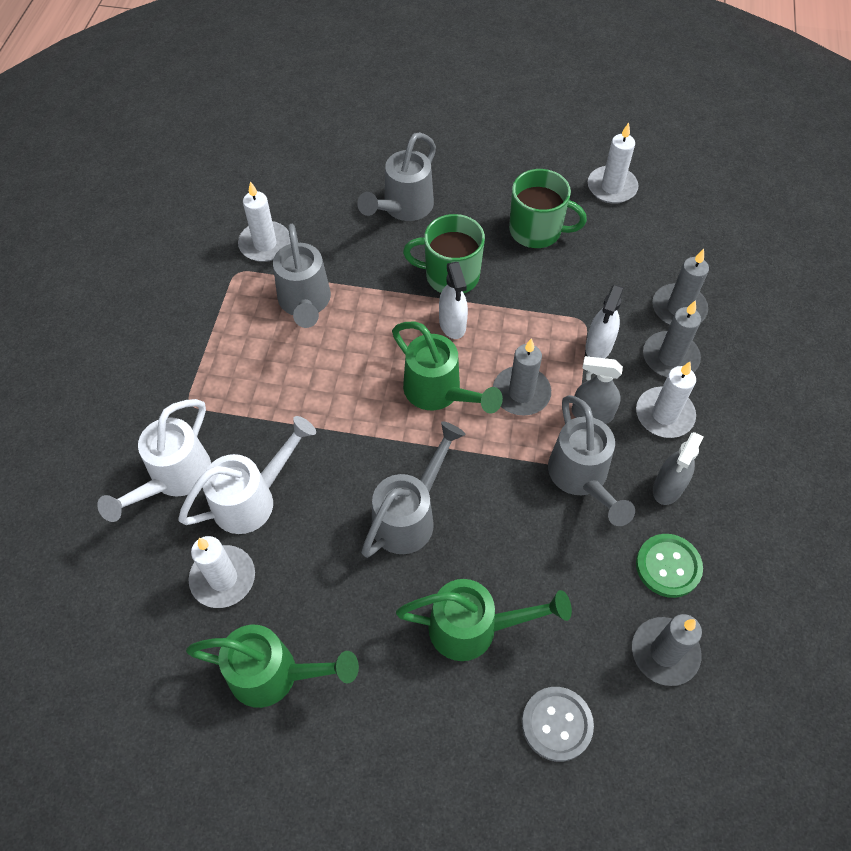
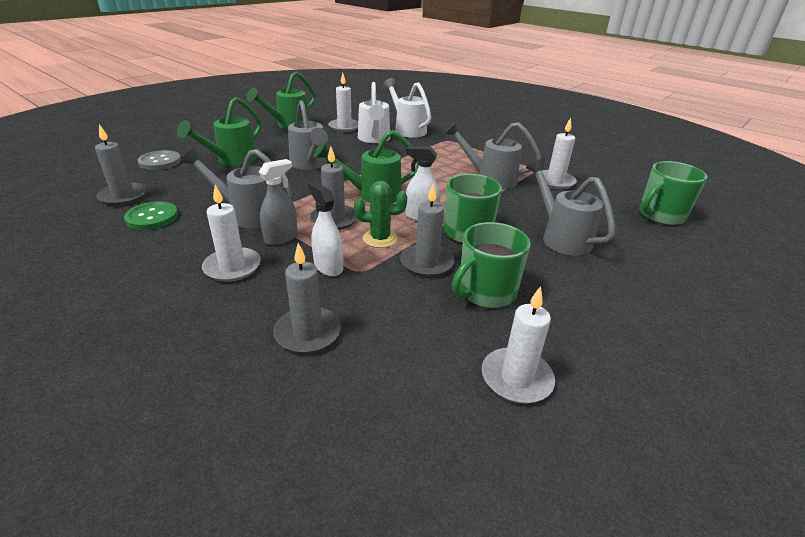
camera: 120 degrees right, 25 degrees down
(294, 149) = (661, 215): none -> green mug
(522, 335) = (380, 239): none -> green cactus
(668, 487) = (188, 241): grey spray bottle -> none
(670, 357) = (270, 297): grey candle -> grey candle (426, 263)

